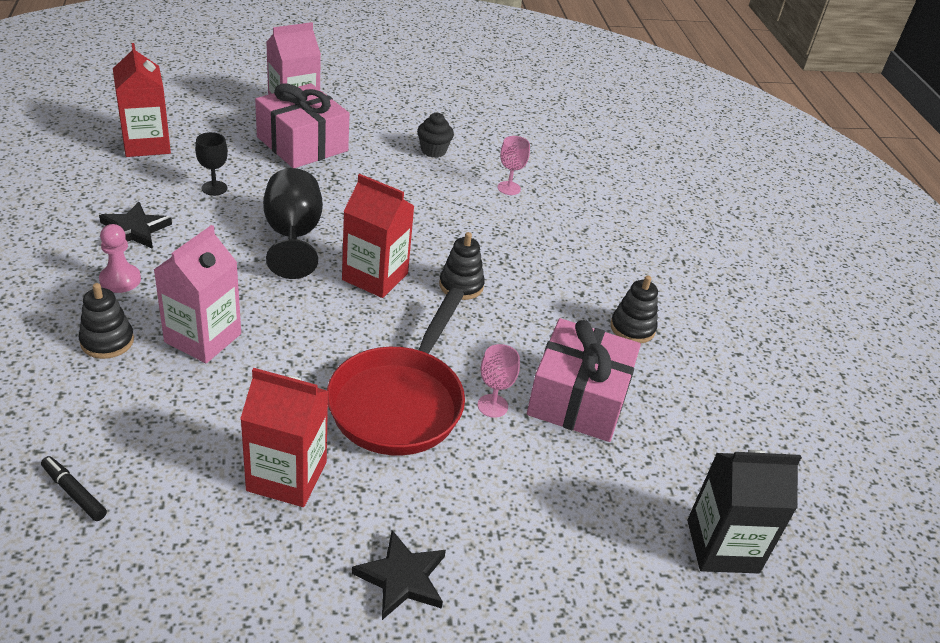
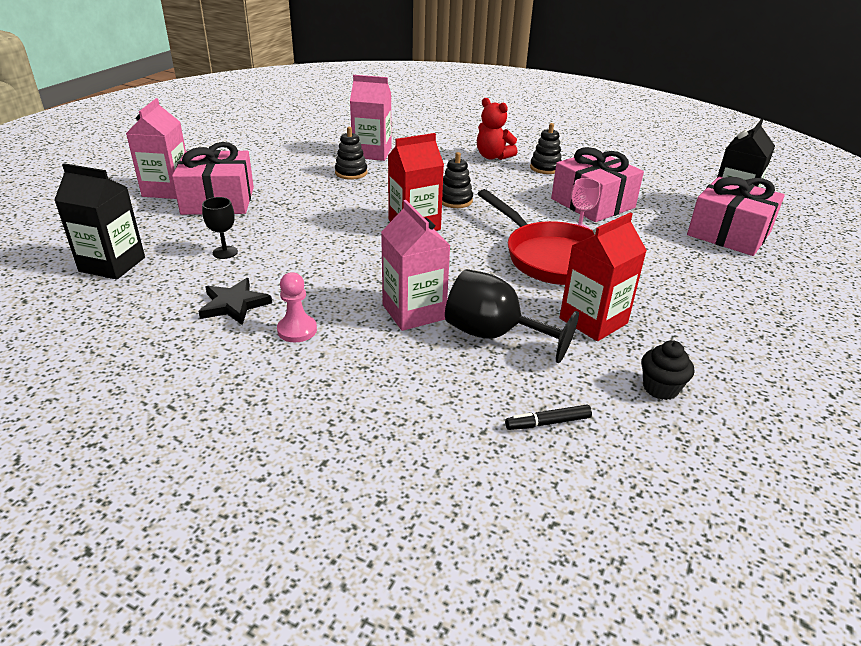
camera: 50 degrees left, 5 degrees down
(107, 341) = (373, 358): black stacking toy -> black stacking toy (351, 173)
(146, 144) = (112, 264): red carton -> black carton
(293, 236) = (331, 239): black goblet -> black goblet (494, 335)
(402, 578) = (709, 307): black star -> none
(433, 151) = (297, 160): black cupcake -> black cupcake (660, 388)
(509, 188) = (372, 153): pink goblet -> pink carton
(610, 276) = (493, 157): none -> red teddy bear
(633, 560) = (728, 233): none -> pink gift

